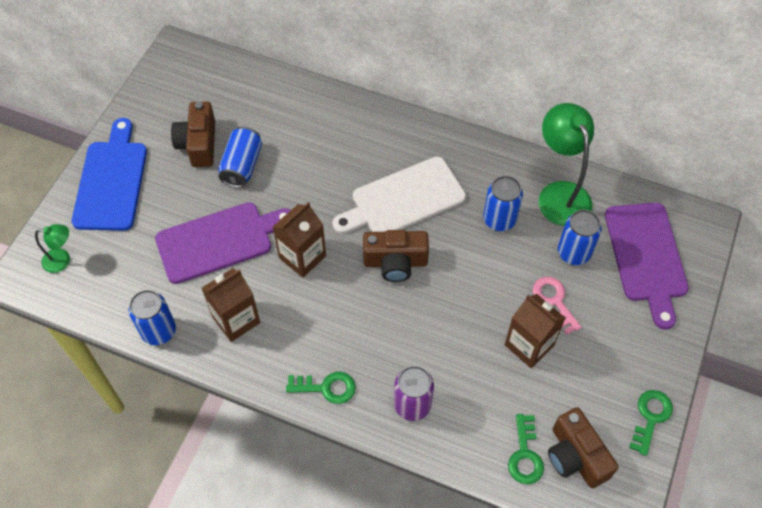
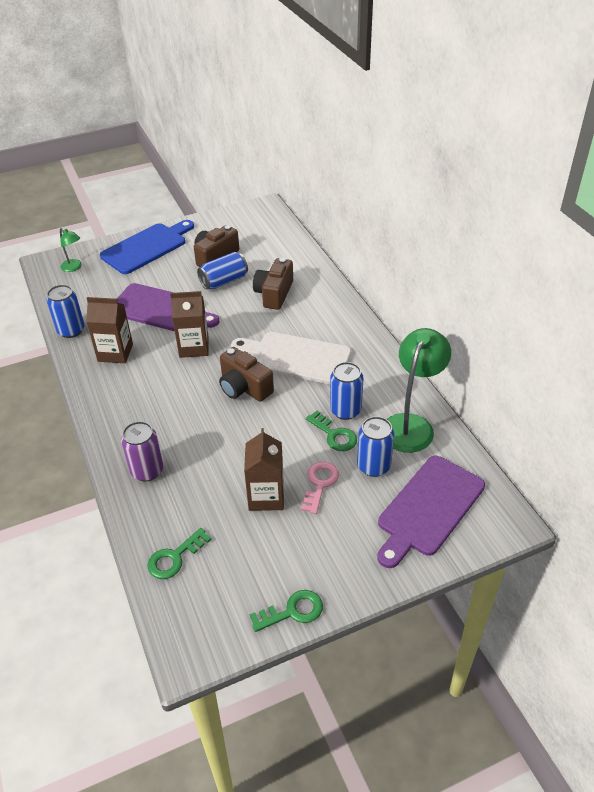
camera: 45 degrees right, 15 degrees down
(326, 387) = (113, 422): green key -> green key (334, 435)
(575, 456) = (206, 588): brown camera -> brown camera (274, 294)

